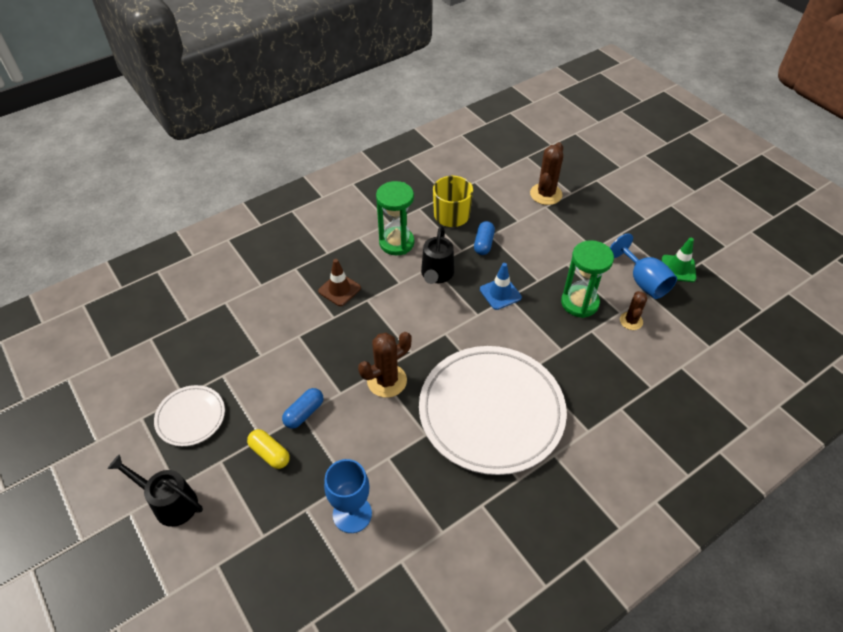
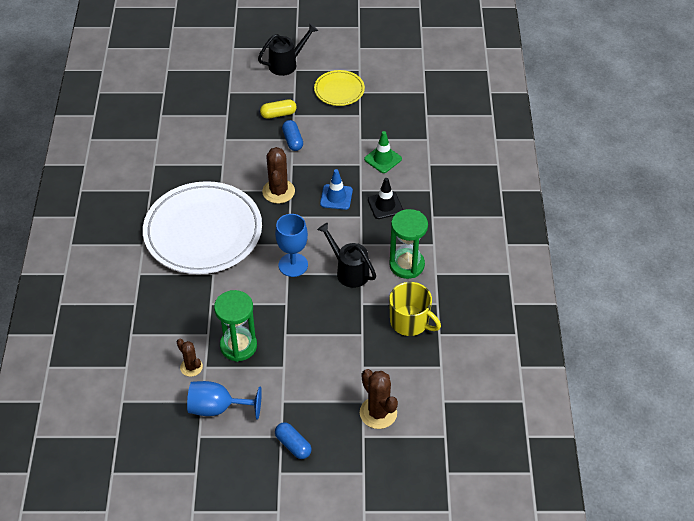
camera: 125 degrees right, 0 degrees up
(190, 417) = (339, 90): white plate -> yellow plate
(339, 289) = (385, 205): brown traffic cone -> black traffic cone
(352, 514) = (204, 132): blue goblet -> blue goblet (293, 265)
(483, 244) = (356, 323): blue capsule -> blue capsule (293, 445)
(500, 293) = (294, 300): blue traffic cone -> blue traffic cone (336, 197)
(678, 268) = (205, 447): green traffic cone -> green traffic cone (383, 159)

